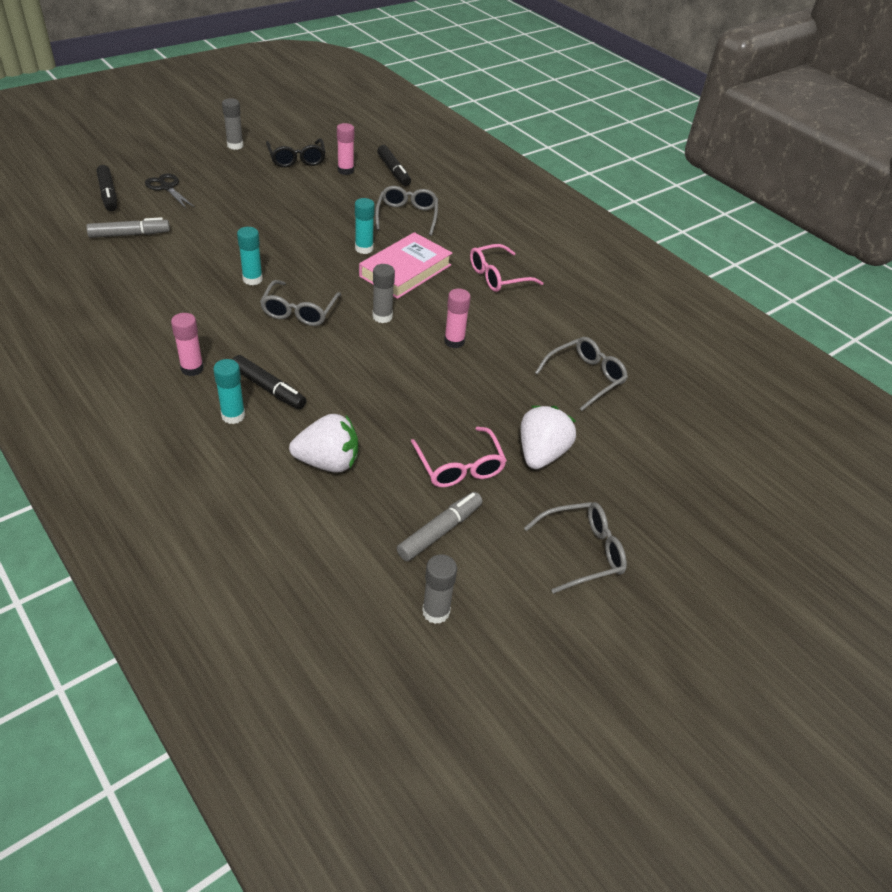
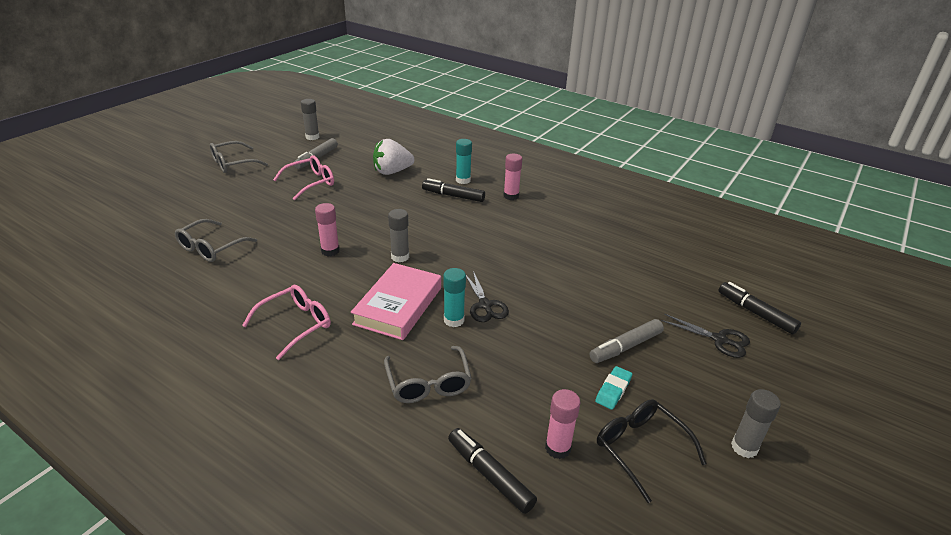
camera: 165 degrees right, 10 degrees down
(130, 234) = (674, 275): grey marker -> grey marker (625, 347)
(252, 279) = (530, 262): turquoise glue stick -> none
(283, 183) = (613, 390): none -> turquoise eraser
(299, 311) = (471, 246): grey glasses -> none
(329, 253) = (485, 305): none -> black scissors
(459, 466) = (310, 183): pink glasses -> pink glasses turned 90 degrees clockwise
(541, 454) = (254, 197): white strawberry -> none

